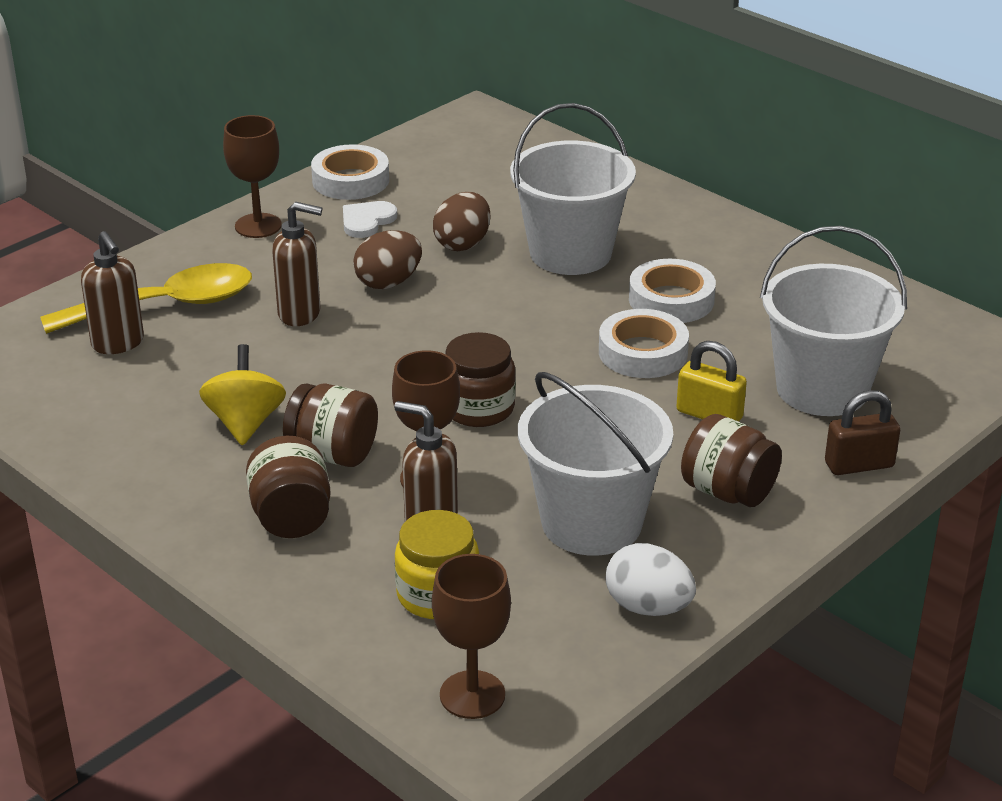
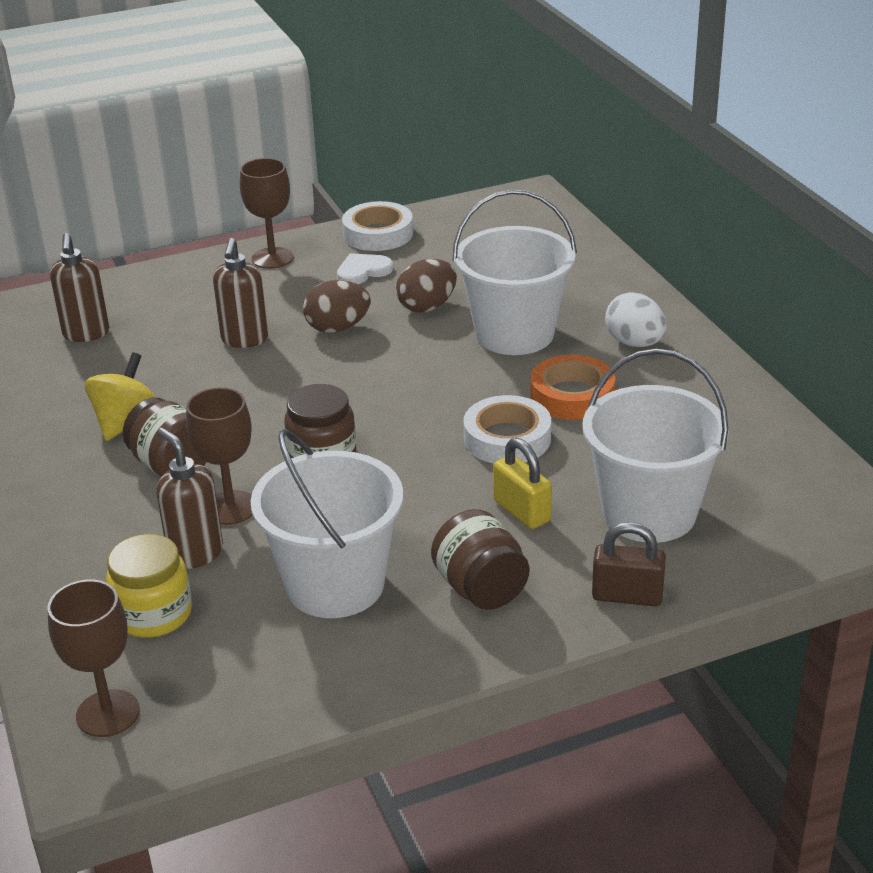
camera: 25 degrees right, 0 degrees up
(165, 306) = (146, 310): yellow spoon -> none
(291, 517) = (95, 513): brown jar -> none
(300, 314) = (244, 340): brown soap dispenser -> brown soap dispenser turned 60 degrees clockwise
(648, 607) = (321, 678): white egg -> white egg (635, 343)
(671, 300) = (572, 395): white tape -> orange tape

